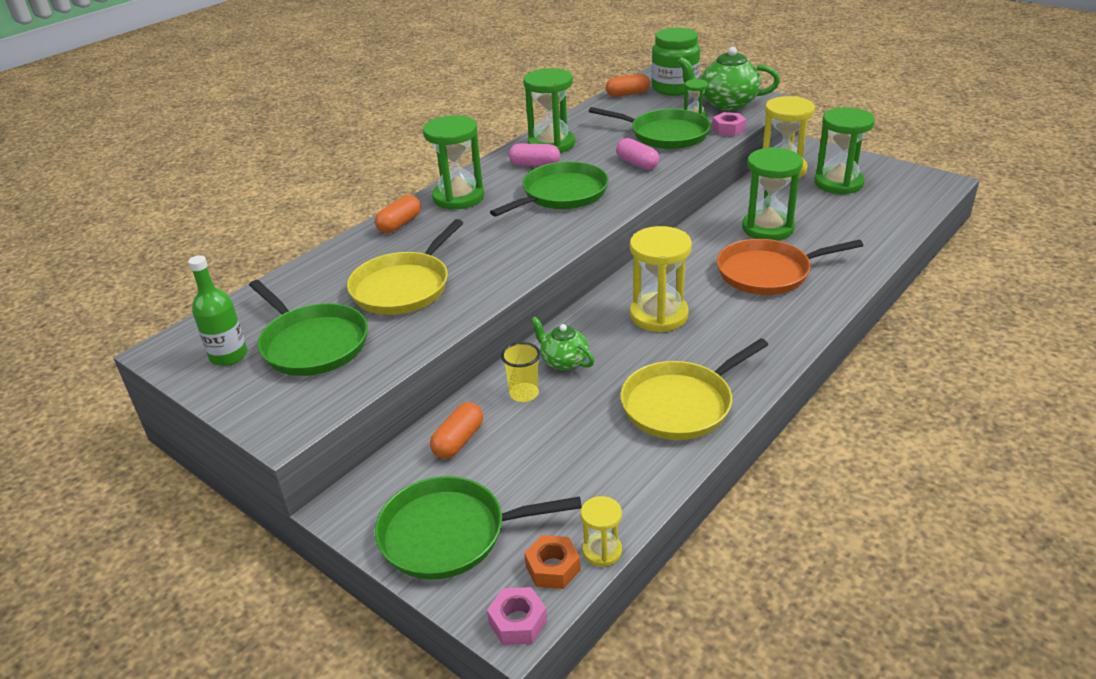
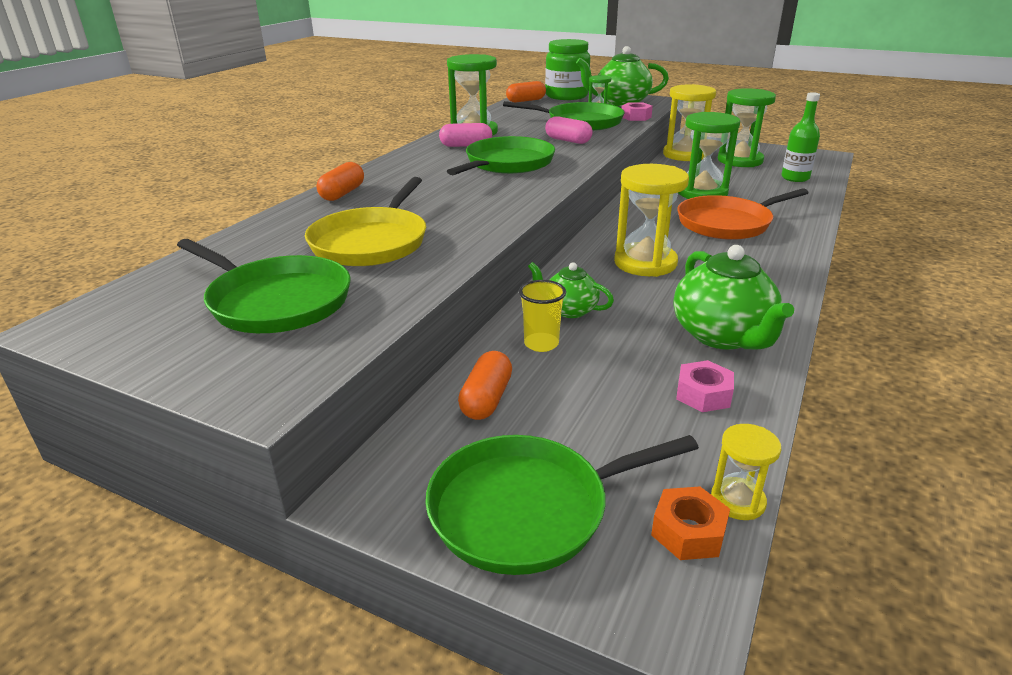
camera: 15 degrees left, 5 degrees down
(228, 355) = (161, 323): green bottle -> green bottle (795, 178)
(458, 197) = (398, 171): green hourglass -> none
(518, 622) = (684, 615): pink nut -> pink nut (703, 394)
(681, 404) = (722, 336): yellow pan -> green teapot

